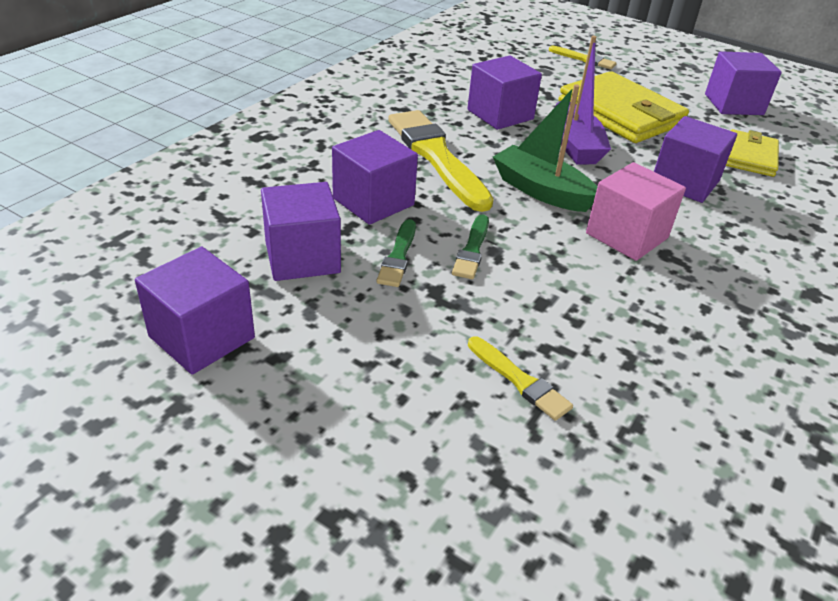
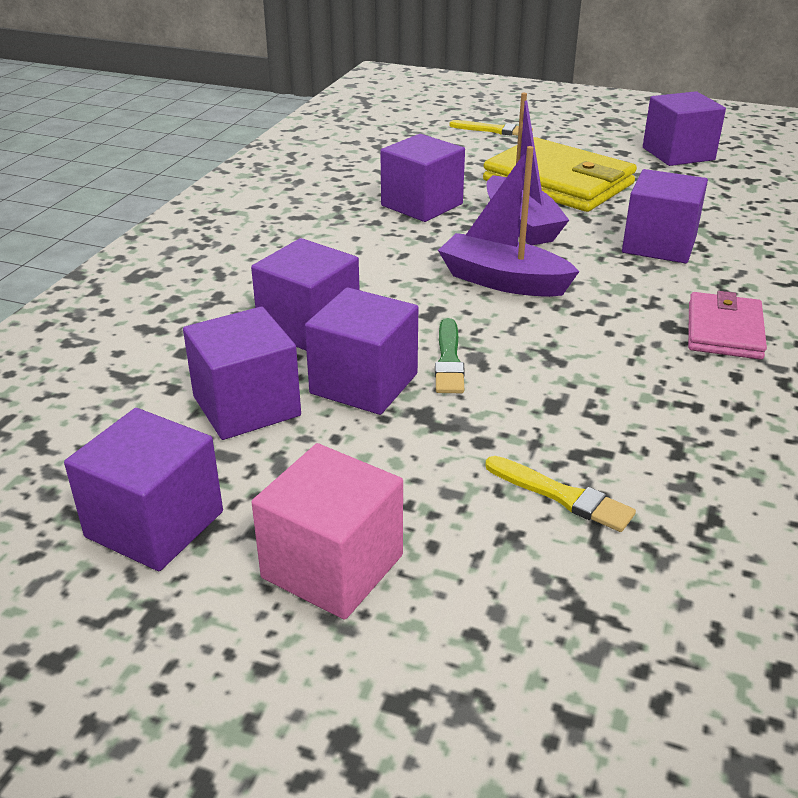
camera: 10 degrees left, 5 degrees down
(398, 256) = (364, 383): green brush -> purple cube
(436, 157) = (366, 264): yellow brush -> none
(541, 191) = (503, 281): green boat -> purple boat
(626, 235) = (619, 313): pink cube -> pink cube (332, 566)
(710, 267) = (724, 331): none -> pink wallet
(750, 157) = (718, 206): yellow wallet -> none

